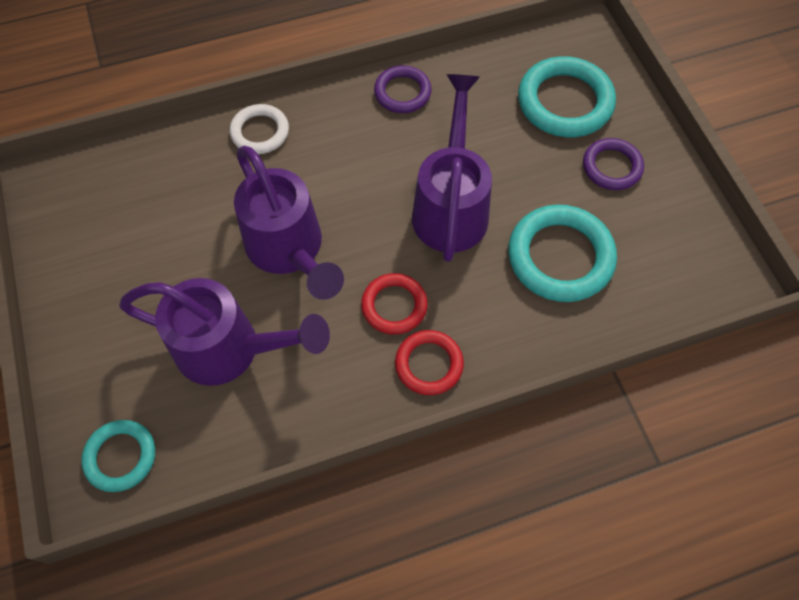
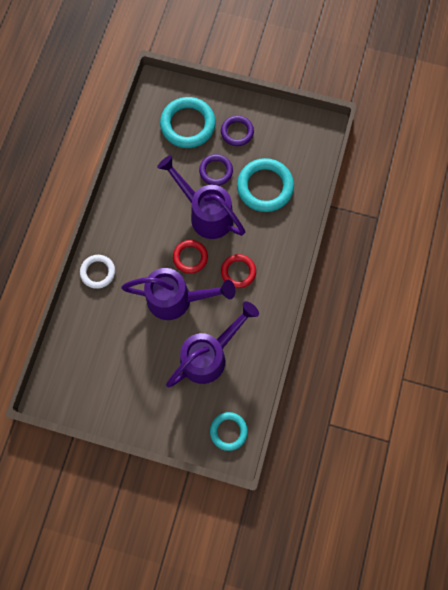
camera: 55 degrees left, 10 degrees up
(402, 92) = (126, 191): purple ring -> purple ring (216, 171)
(429, 364) = (276, 276): red ring -> red ring (190, 257)

